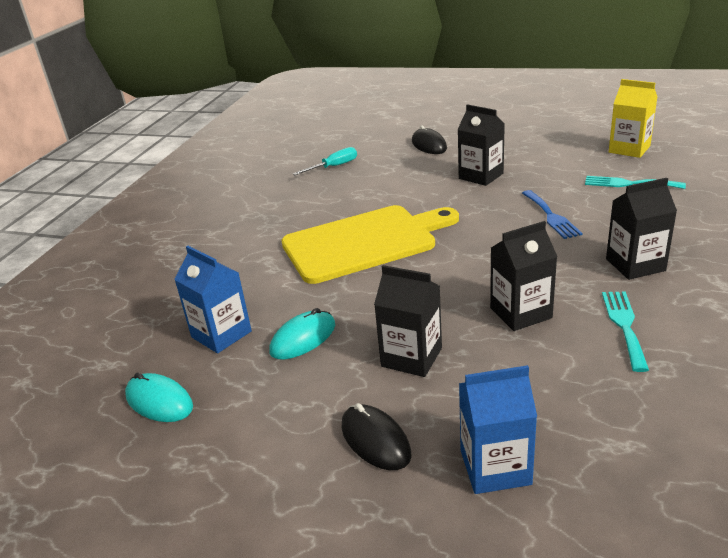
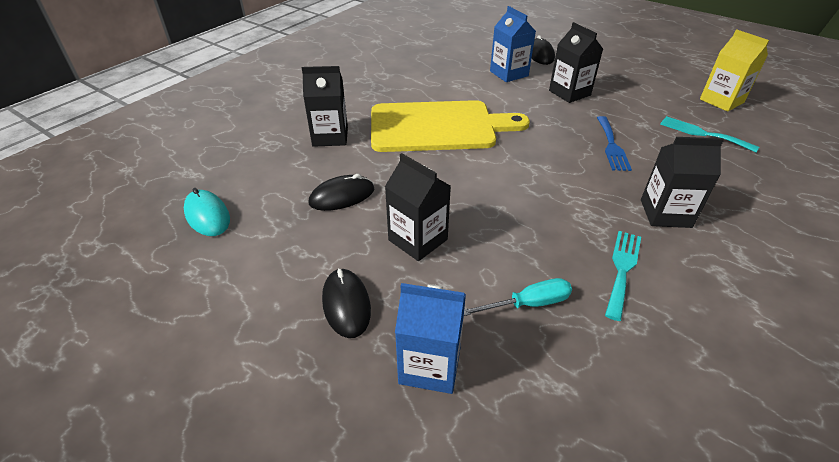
camera: 15 degrees right, 10 degrees up
(221, 334) = (283, 174): blue carton -> blue carton (509, 73)
(303, 338) = (342, 196): turquoise mouse -> black mouse
(333, 167) = (451, 55): turquoise screwdriver -> turquoise screwdriver (528, 304)
(520, 313) = (533, 228): black carton -> black carton (330, 136)

